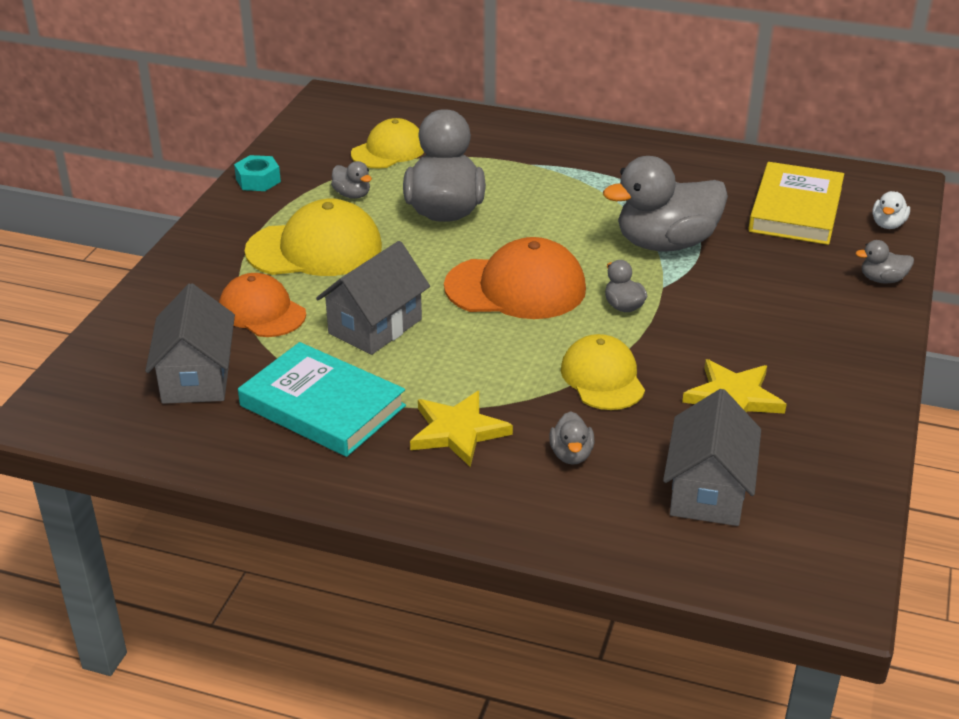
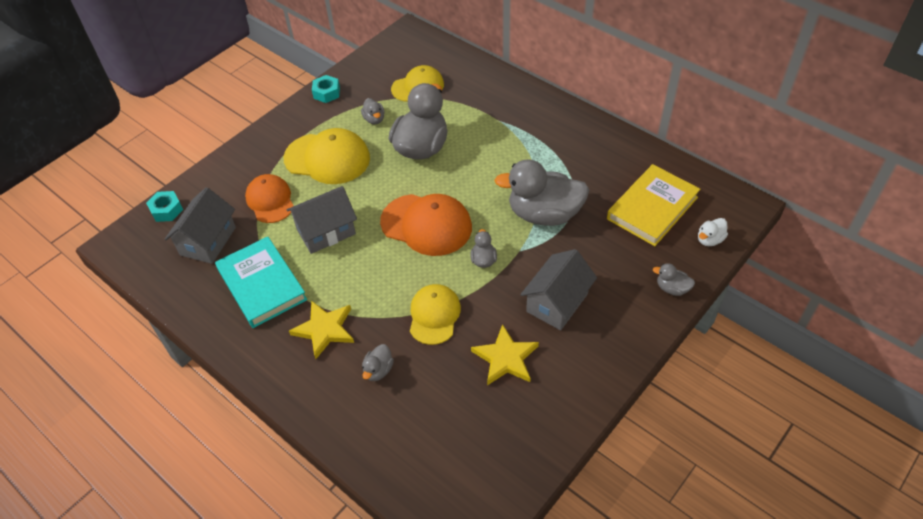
camera: 25 degrees right, 15 degrees up
(99, 358) = (166, 210): none -> turquoise nut
(708, 491) = (442, 427): grey house -> grey house (557, 302)

